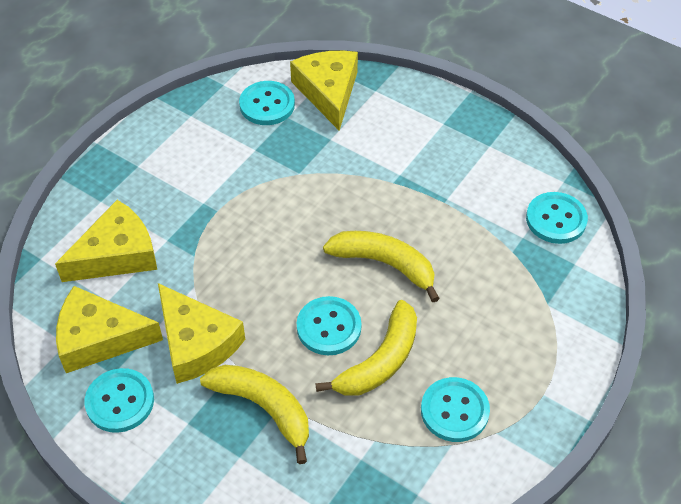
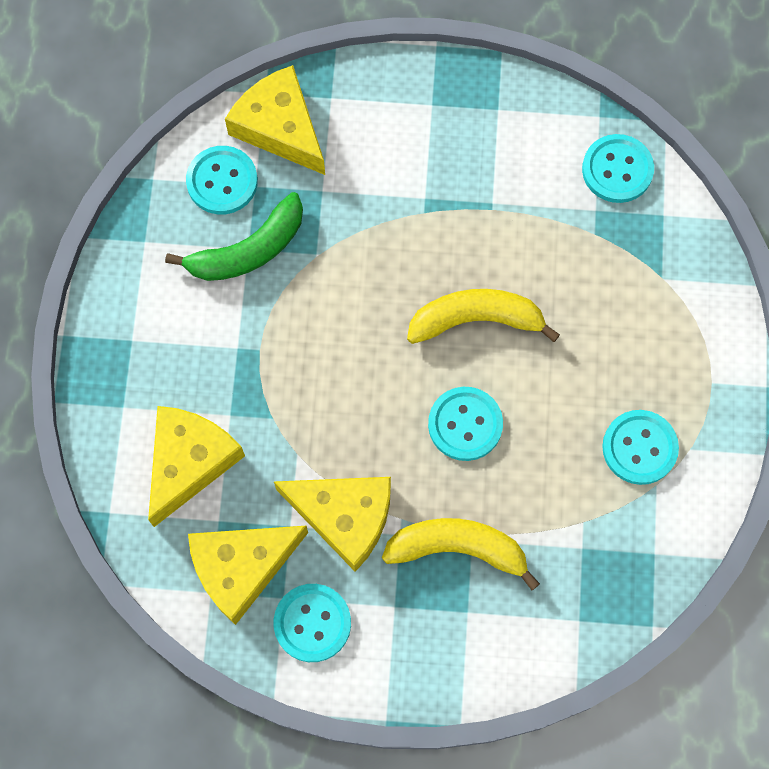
camera: 30 degrees left, 20 degrees up
(254, 150) = (248, 250): none -> green banana
(380, 361) = (538, 434): yellow banana -> none

